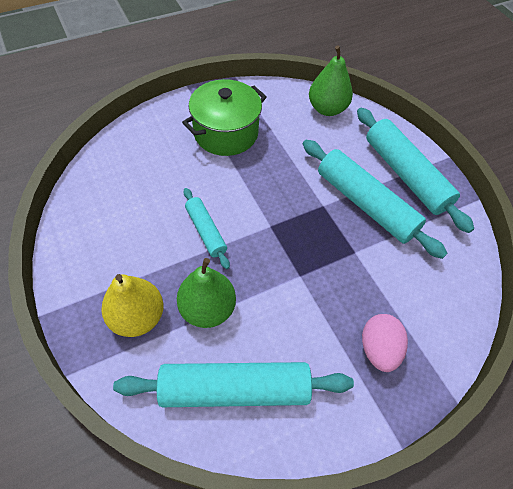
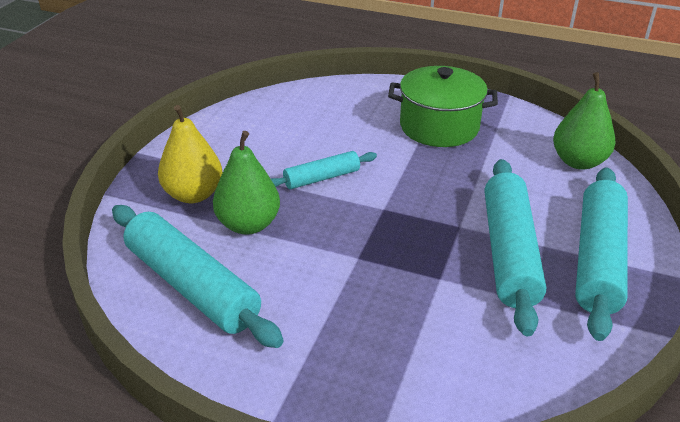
camera: 50 degrees right, 20 degrees down
(206, 231) = (322, 178): turquoise rolling pin -> turquoise rolling pin turned 45 degrees clockwise
(378, 349) = (351, 359): pink egg -> none

